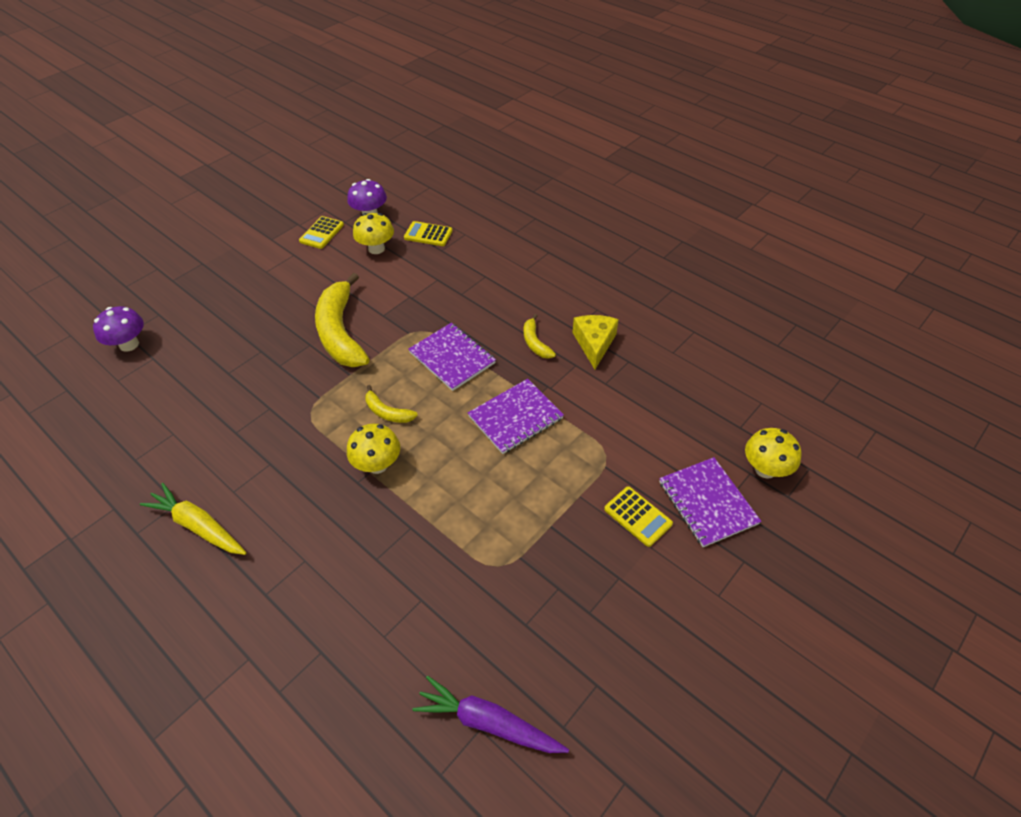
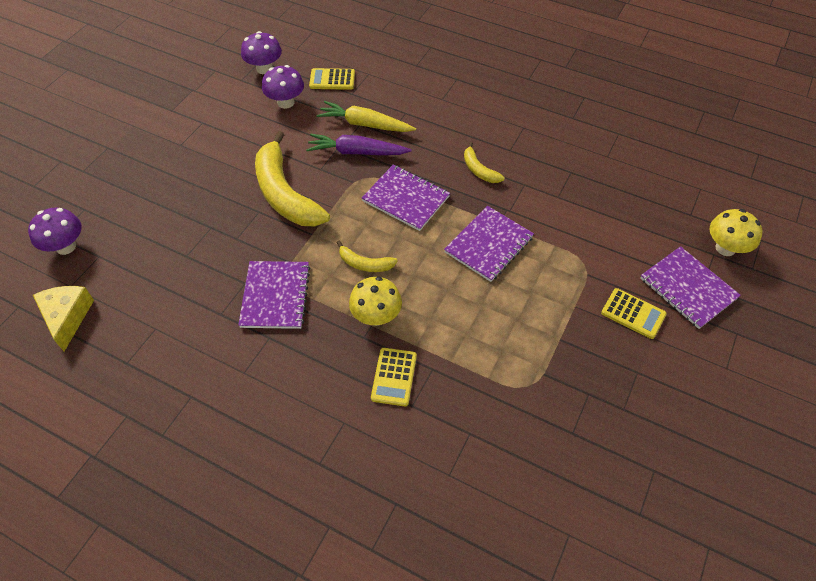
camera: 15 degrees left, 5 degrees up
(198, 526) = (223, 414): yellow carrot -> yellow carrot (365, 124)
(292, 426) = (275, 296): none -> purple notebook
(322, 233) = (222, 95): yellow calculator -> yellow calculator (394, 377)
(376, 249) = (286, 102): yellow mushroom -> purple mushroom
(488, 722) = (574, 527): purple carrot -> purple carrot (357, 152)
(594, 344) = (533, 161): yellow cheese -> yellow cheese (67, 317)

